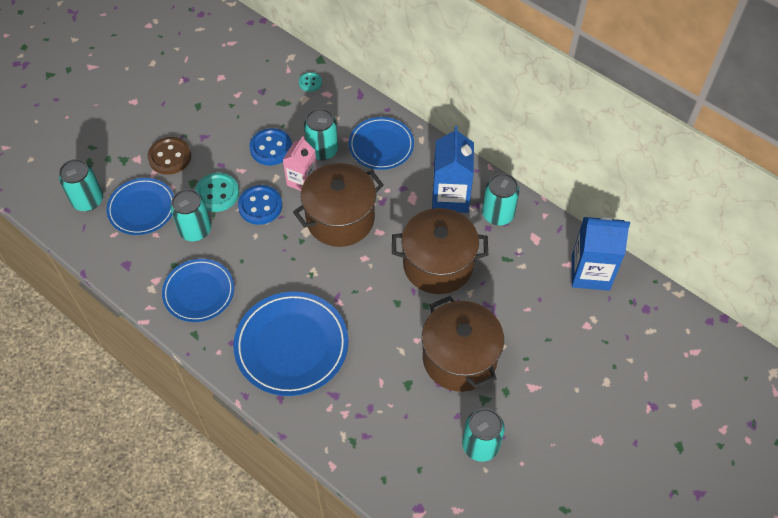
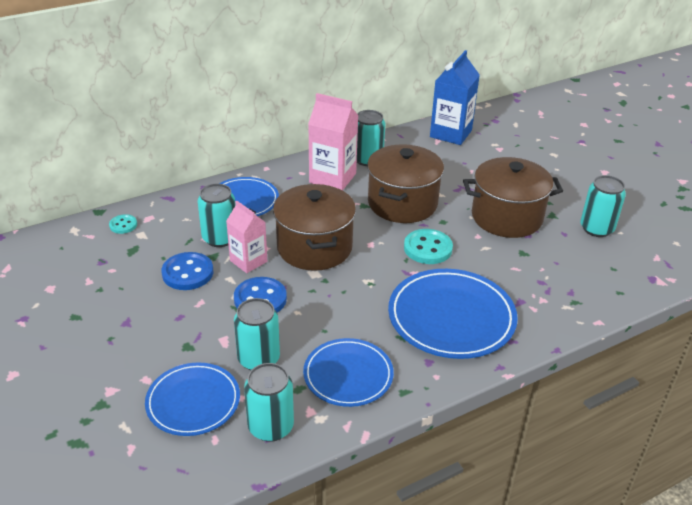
camera: 70 degrees left, 20 degrees down
(88, 200) = (140, 456): turquoise can -> turquoise can (271, 426)
(170, 157) = (133, 358): brown button -> none
(217, 193) = (219, 329): turquoise button -> turquoise button (428, 248)
(450, 197) = (332, 178): blue carton -> pink carton

